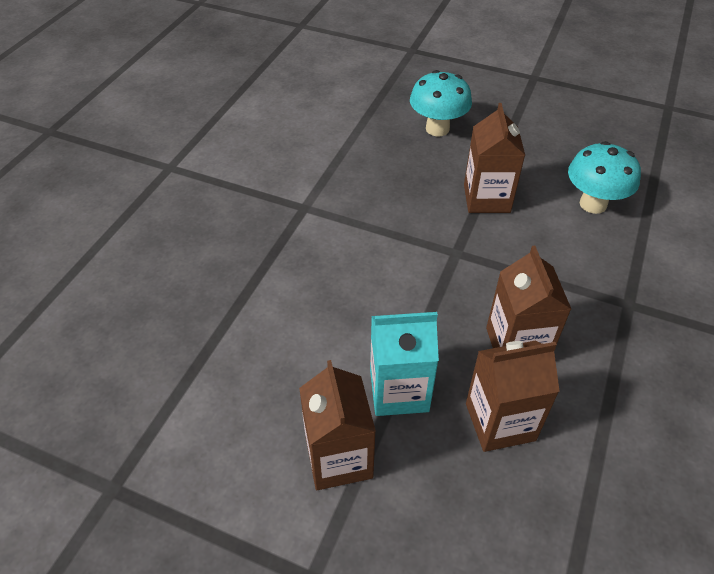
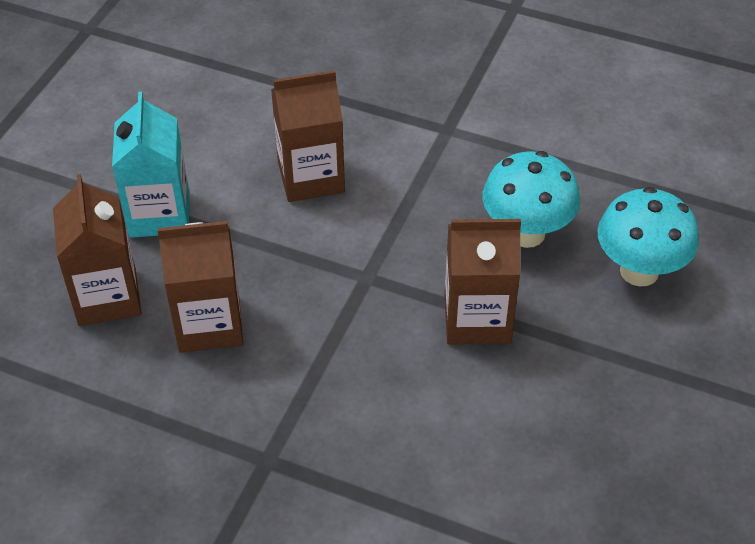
camera: 90 degrees right, 0 degrees up
(339, 458) = (89, 168): brown carton -> brown carton (311, 177)
(593, 204) = (473, 454): turquoise mushroom -> turquoise mushroom (526, 233)

